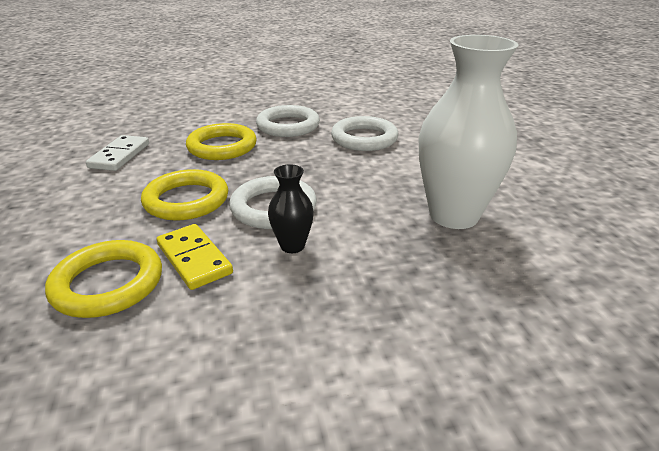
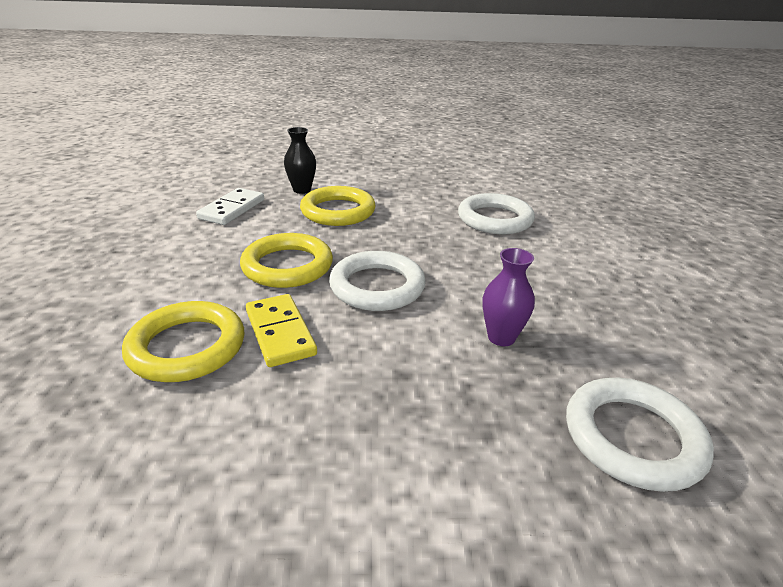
camera: 10 degrees right, 0 degrees up
(288, 126) = (413, 196): white ring -> white ring (632, 437)
(292, 246) = (388, 333): black vase -> black vase (302, 190)
(390, 236) = (501, 337): none -> purple vase
(453, 215) = (581, 323): white vase -> none

